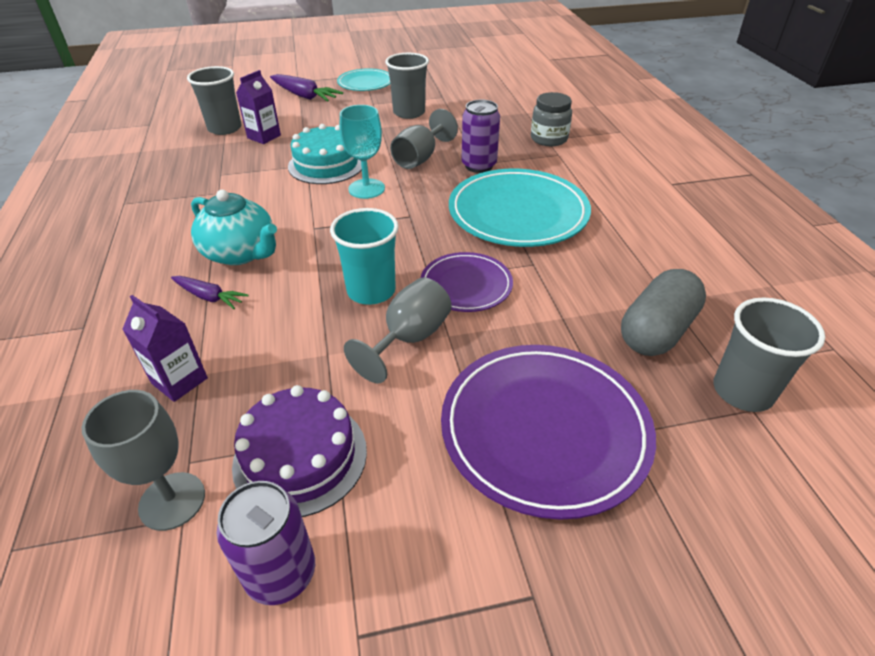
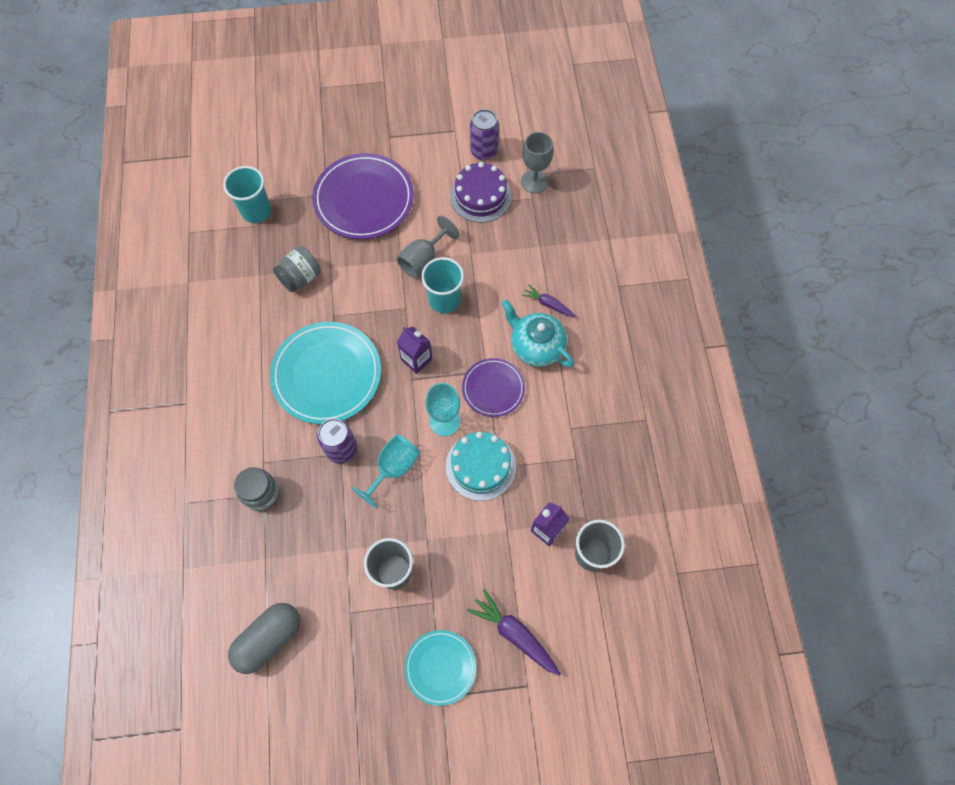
camera: 175 degrees left, 25 degrees up
(179, 381) = (549, 242): purple carton -> purple carton (416, 359)
(420, 158) = (393, 468): grey goblet -> turquoise goblet
(466, 285) = (382, 299): purple plate -> purple plate (493, 388)
(603, 301) = (300, 278): none -> grey jar
(656, 331) = (279, 252): grey capsule -> grey capsule (269, 639)
(742, 391) = (256, 211): grey cup -> turquoise cup

